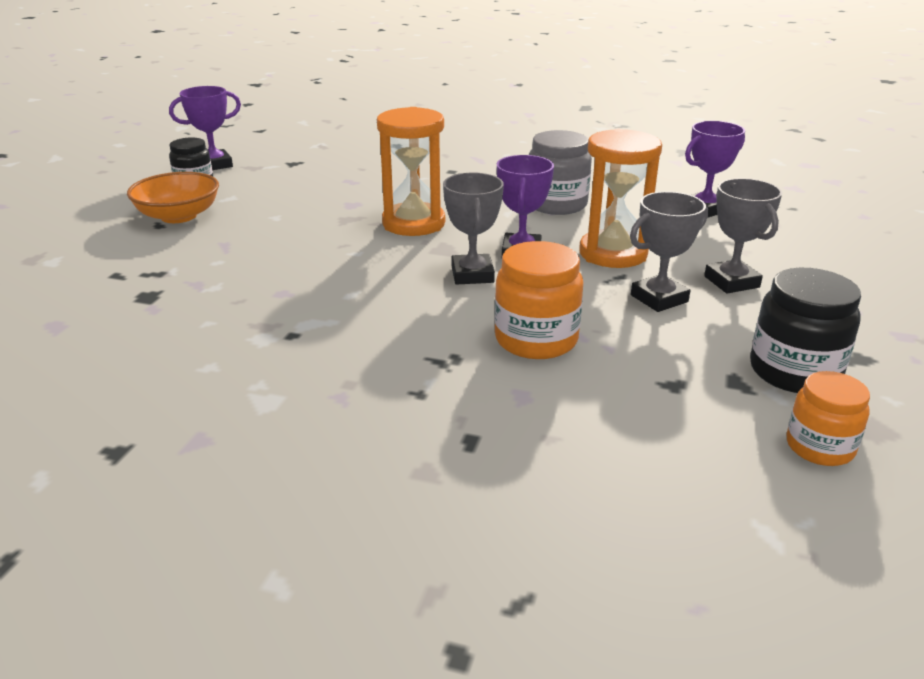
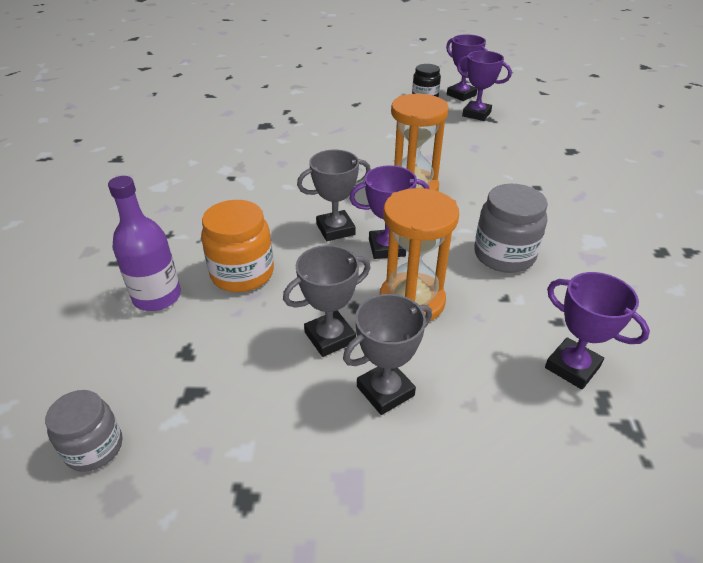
camera: 75 degrees right, 10 degrees up
(179, 216) = (371, 106): orange bowl -> none
(274, 166) = (476, 114): none -> purple trophy
(565, 404) = (157, 297): none -> purple bottle
(659, 298) = (330, 337): grey trophy -> grey trophy turned 75 degrees counterclockwise
(794, 372) = (212, 437): black jar -> none
(819, 447) = (94, 447): orange jar -> grey jar

